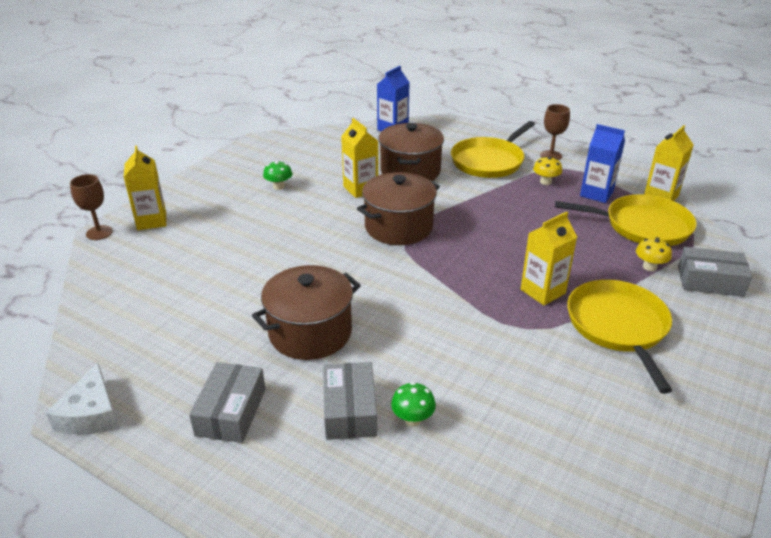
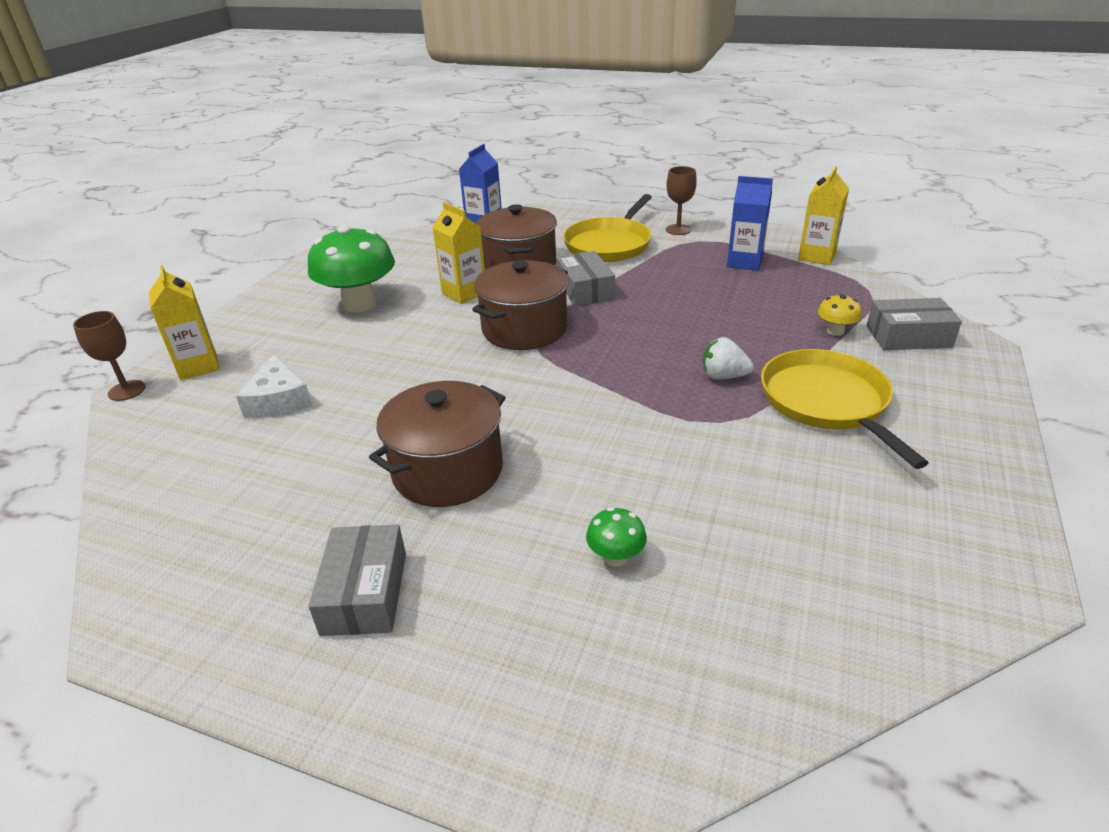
camera: 10 degrees left, 0 degrees up
(91, 414) = (158, 633): white cheese -> white cheese (279, 400)
(279, 187) = (360, 304): green mushroom -> green mushroom, size x2.26
(349, 410) = (529, 561): grey box -> grey box (585, 289)
(543, 291) = (723, 376): yellow carton -> white strawberry
(545, 182) = (682, 257): yellow mushroom -> none
(643, 226) = (810, 289): yellow pan -> none

